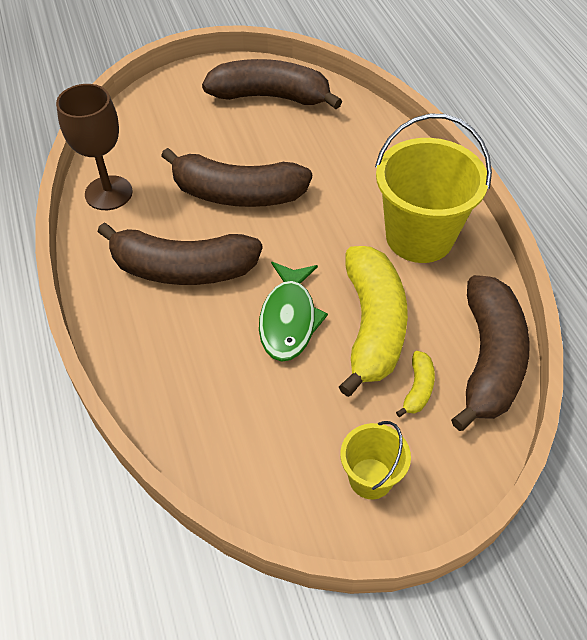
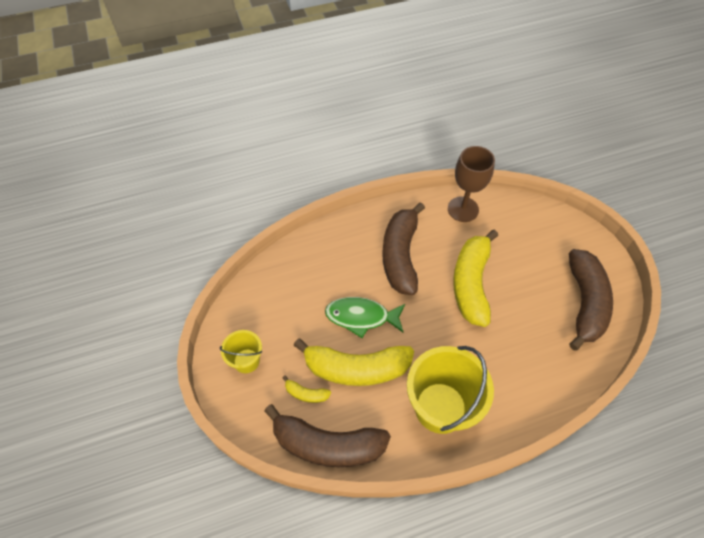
camera: 90 degrees right, 5 degrees up
(237, 194) = (471, 283): brown banana -> yellow banana

